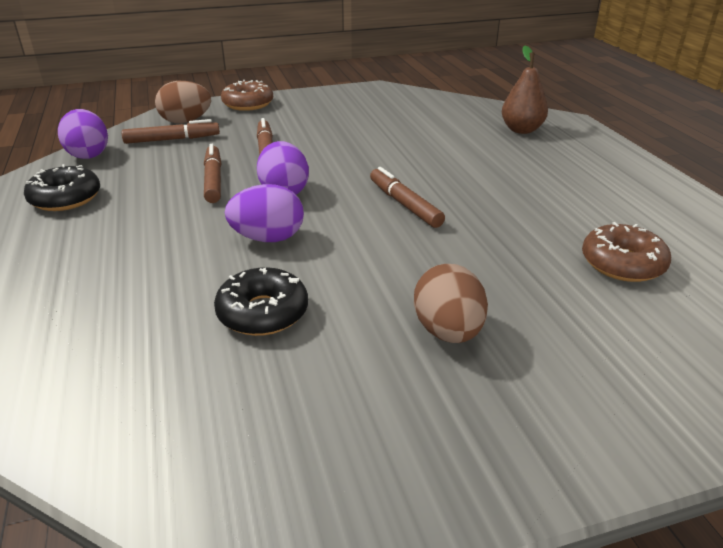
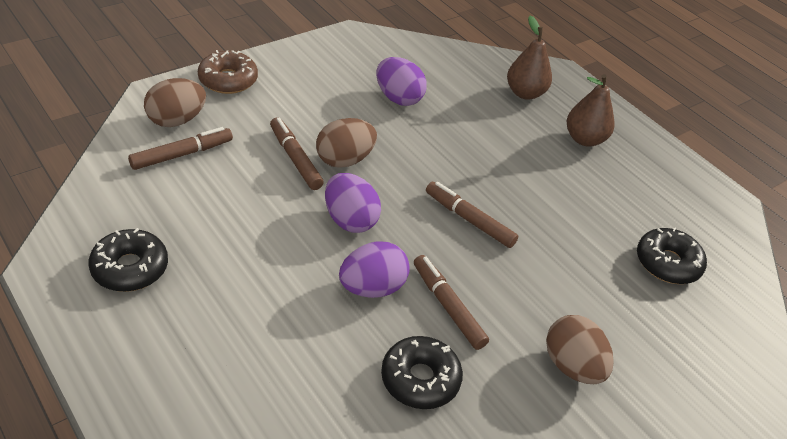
camera: 25 degrees left, 10 degrees up
(88, 154) = (102, 193): purple egg -> purple egg (398, 98)
(213, 180) = (269, 214): brown marker -> brown marker (448, 306)
(310, 155) = (344, 160): none -> brown egg
(569, 163) = (584, 139): none -> brown pear
(622, 263) = (667, 263): brown donut -> black donut

